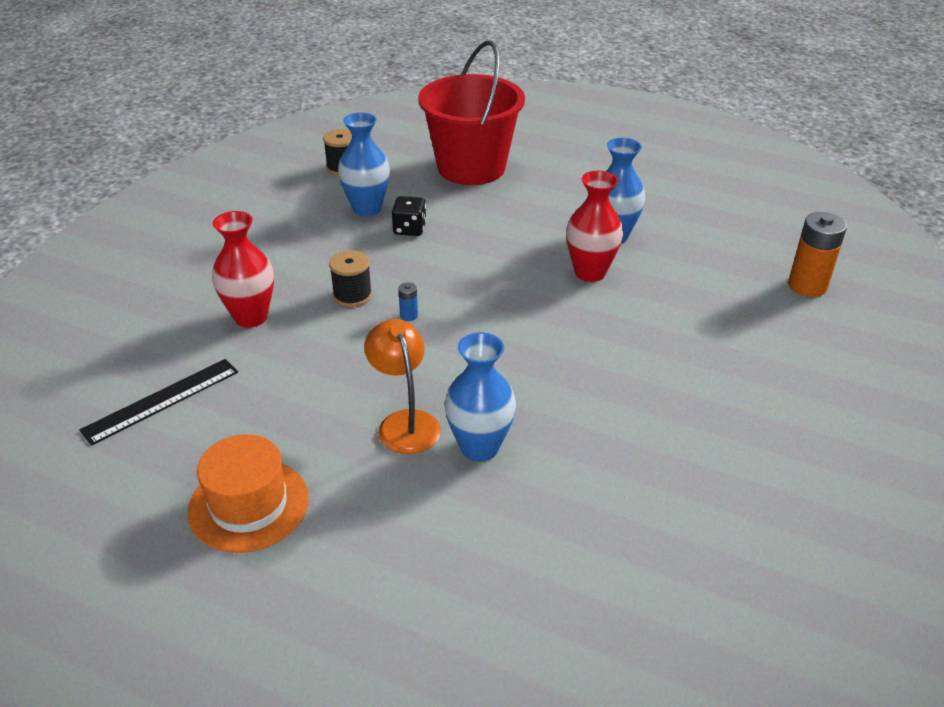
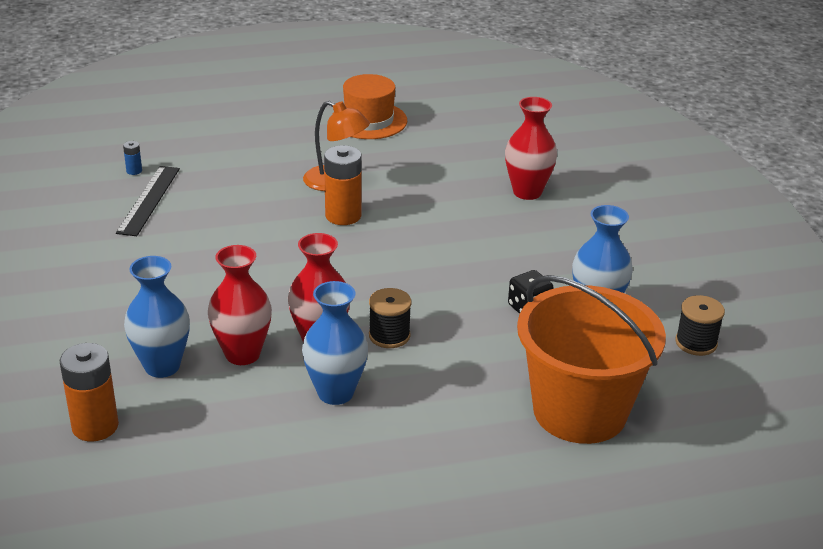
camera: 140 degrees right, 5 degrees down
(161, 400) = (494, 135): black ruler -> black ruler (149, 200)
(352, 295) = (484, 235): black spool -> black spool (389, 335)
(409, 315) = (422, 240): blue battery -> blue battery (134, 171)
(446, 375) = (343, 215): none -> orange battery
(471, 168) = (579, 411): red bucket -> orange bucket
(479, 447) = (273, 189): blue vase -> blue vase (162, 366)
(659, 288) = (242, 354): none -> red vase

